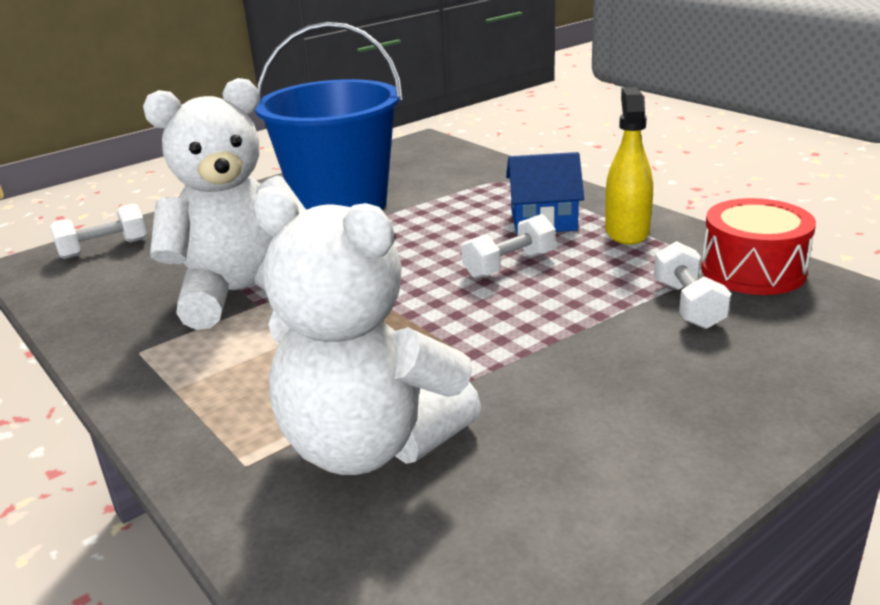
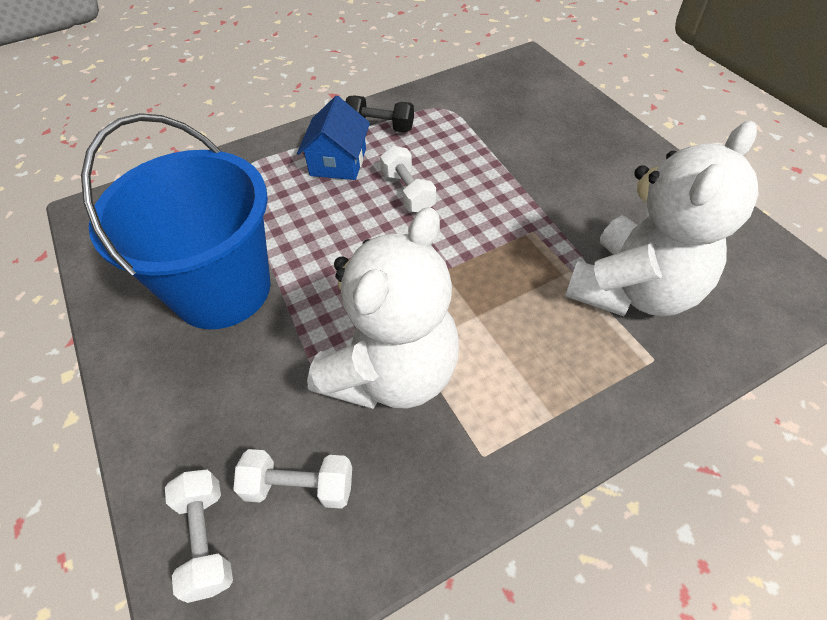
camera: 80 degrees left, 25 degrees up
(242, 293) = (391, 372): white teddy bear -> white teddy bear turned 135 degrees counterclockwise
(626, 232) = (380, 127): yellow spray bottle -> black dumbbell
(688, 305) = (493, 126): white dumbbell -> white dumbbell (299, 486)
(753, 270) = (459, 92): red drum -> none

